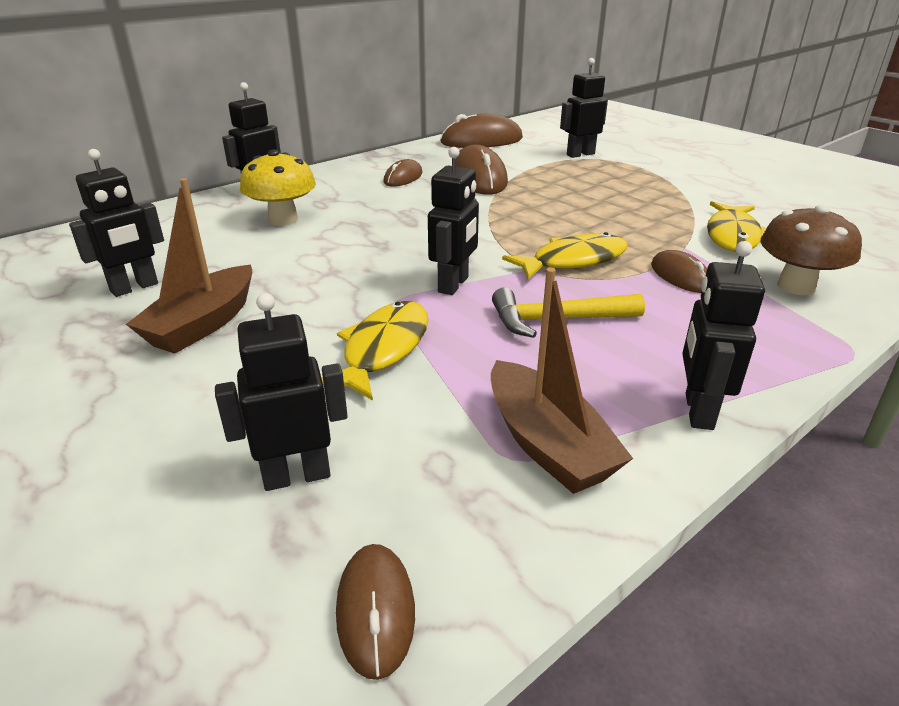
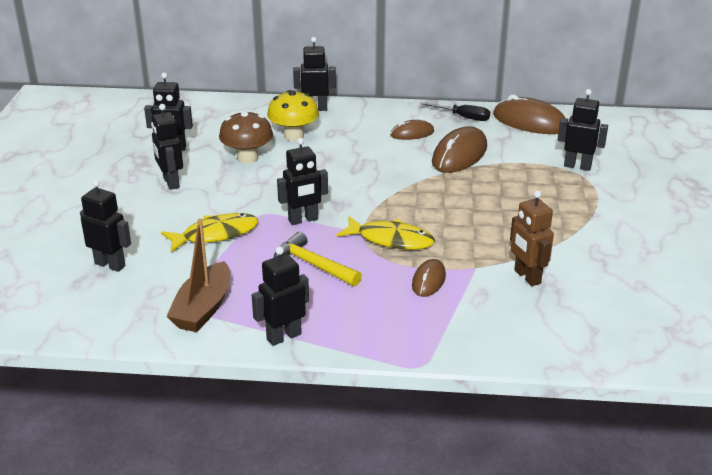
camera: 45 degrees right, 0 degrees up
(203, 324) = (171, 182): brown boat -> black robot
(375, 611) = (70, 316): brown mouse -> none
(422, 154) = (463, 117): none -> black screwdriver
(732, 235) = (527, 277): yellow fish -> brown robot
(796, 286) = (480, 323): brown mushroom -> brown mushroom (247, 158)

